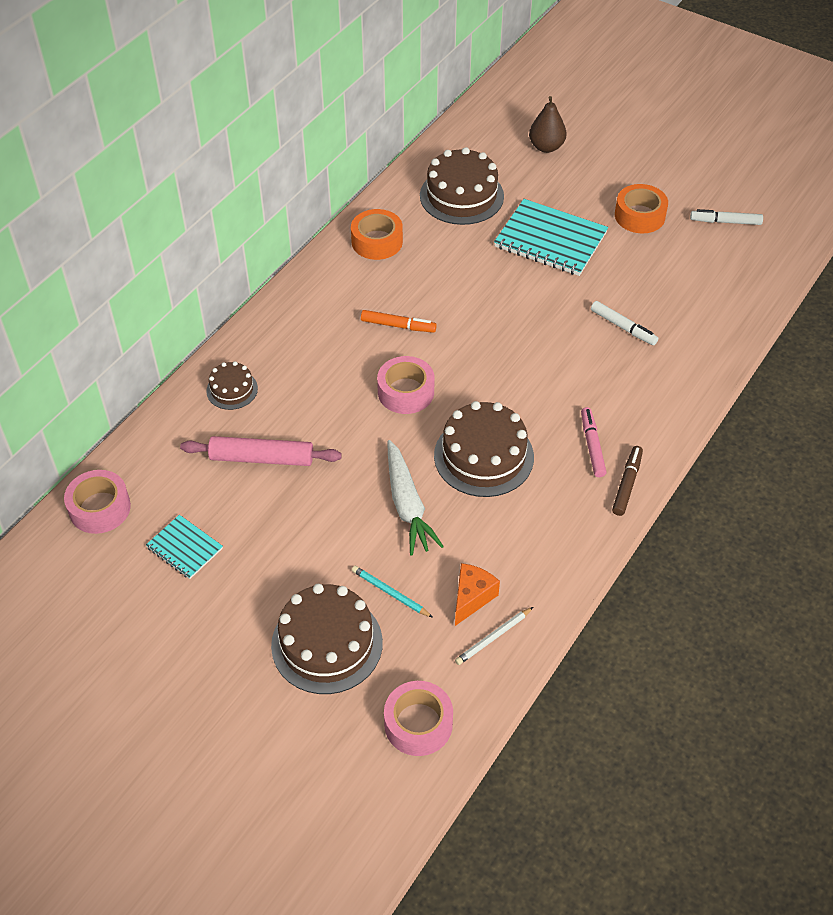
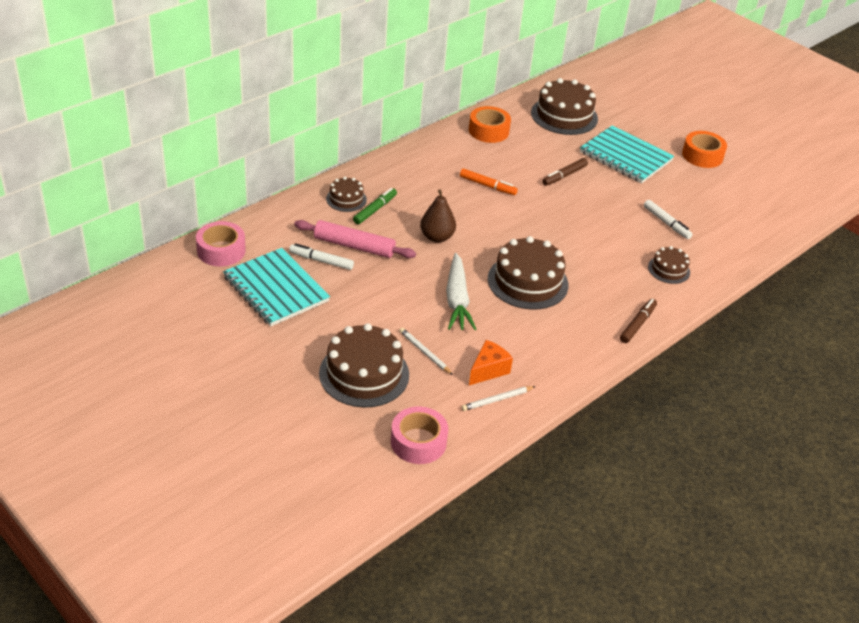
camera: 10 degrees right, 10 degrees down
(184, 548) = (276, 289): turquoise notebook -> turquoise notebook, size x1.84
(272, 397) = (375, 210): none -> green marker
(390, 593) = (425, 352): turquoise pencil -> white pencil
(406, 392) = (479, 228): pink tape -> none
(485, 287) = (564, 175): none -> brown marker
(546, 147) = (641, 98): brown pear -> brown pear (437, 237)
(592, 446) = (617, 293): pink marker -> none
(643, 395) = (669, 269): none -> brown cake
(725, 222) = (771, 173): white marker -> white marker (321, 261)

